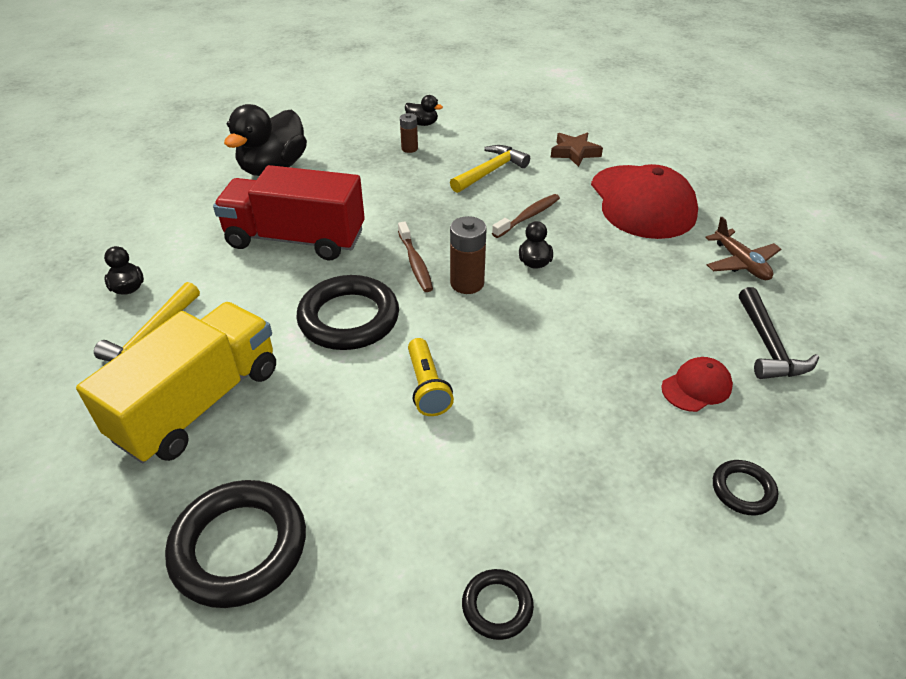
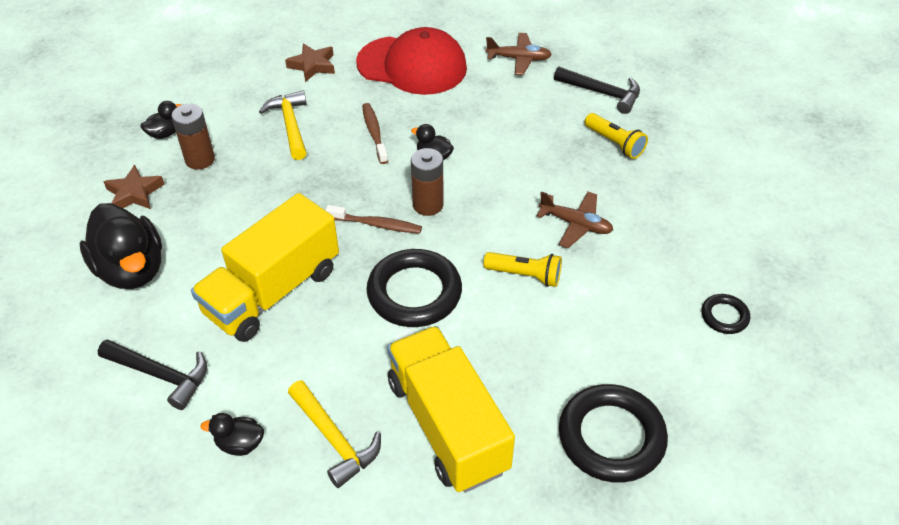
camera: 60 degrees left, 5 degrees up
(179, 223) = (160, 375): none -> black hammer
(295, 239) = (272, 291): red truck -> yellow truck
(349, 138) = (134, 193): none -> brown star
(409, 148) = (200, 159): brown battery -> brown battery, size x1.61
(534, 400) = (575, 224): none -> brown plane
(696, 387) = (614, 143): red cap -> yellow flashlight
(743, 490) = (702, 169): black ring -> none

